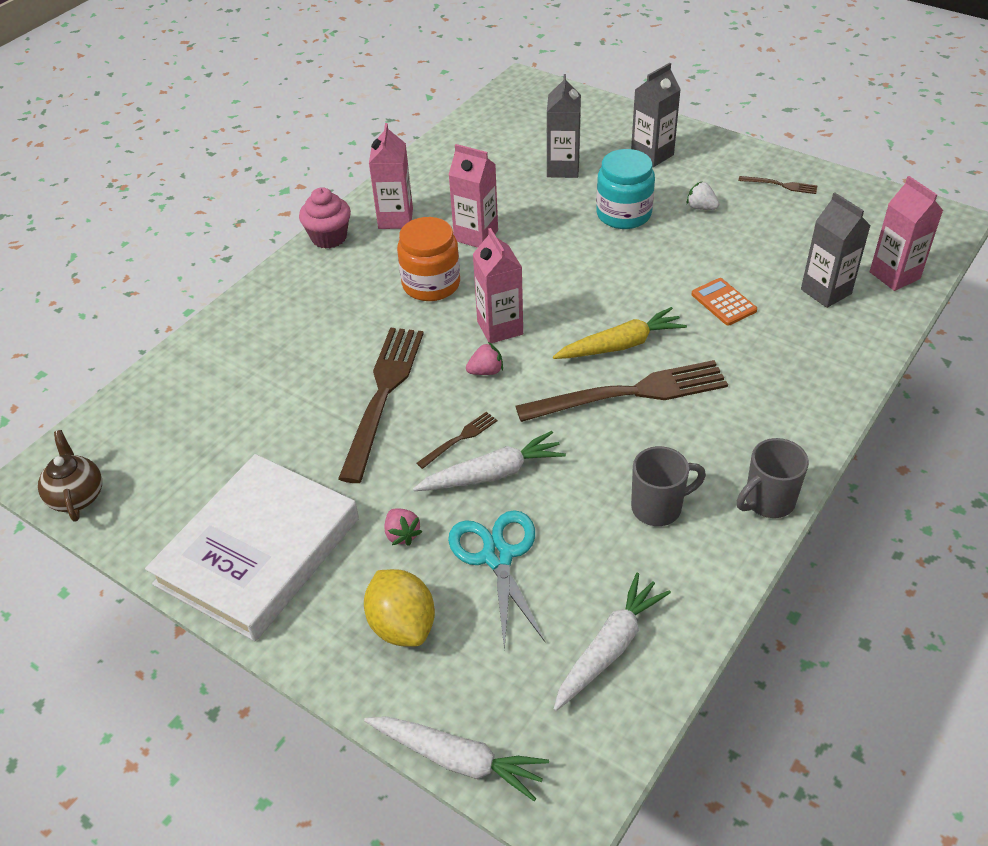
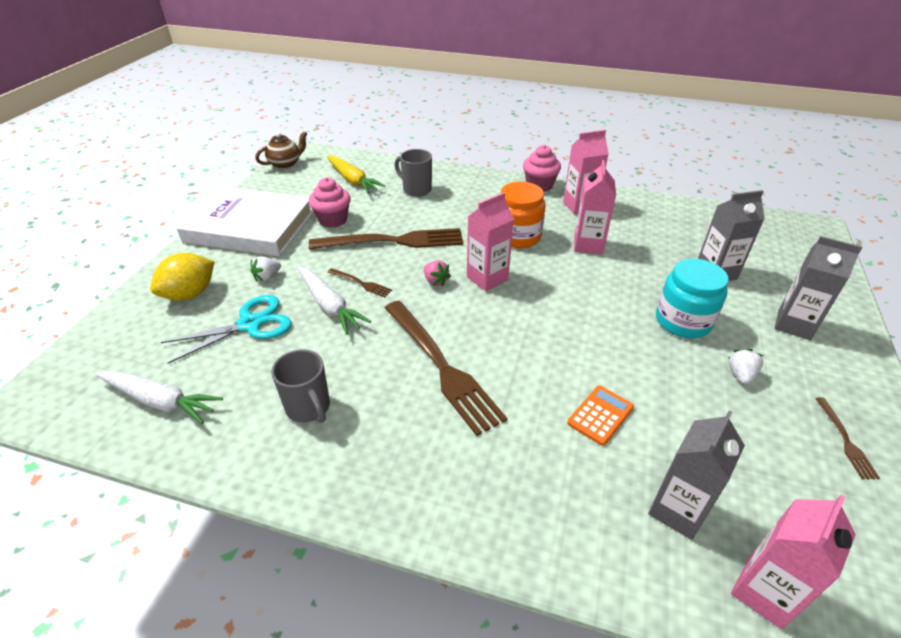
camera: 70 degrees right, 5 degrees down
(294, 451) = (333, 220): none -> pink cupcake
(402, 534) = (267, 277): pink strawberry -> white strawberry
(457, 759) = (78, 341): white carrot -> none
(620, 345) = (500, 350): yellow carrot -> yellow carrot (352, 180)
(768, 501) = (327, 491): grey mug -> grey mug (416, 189)

